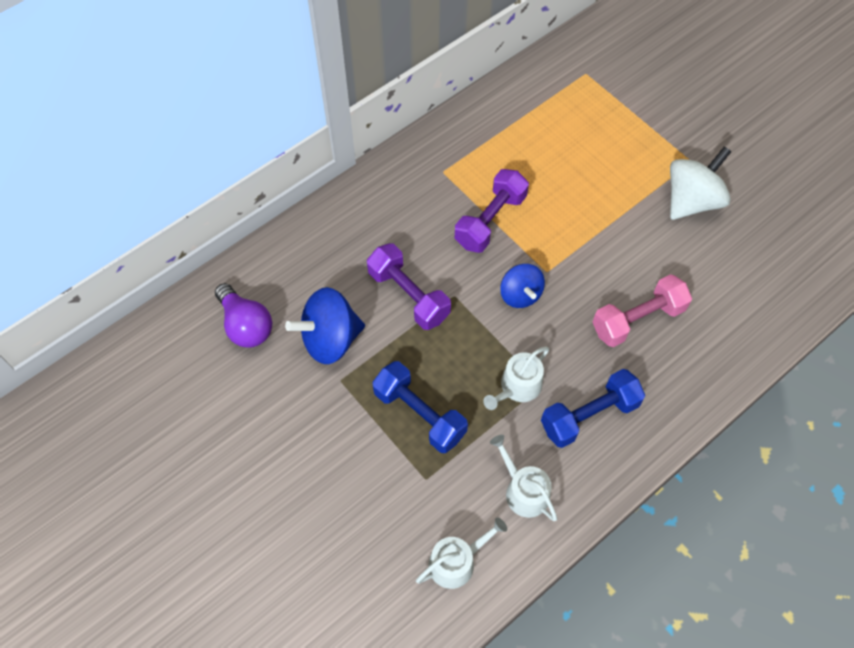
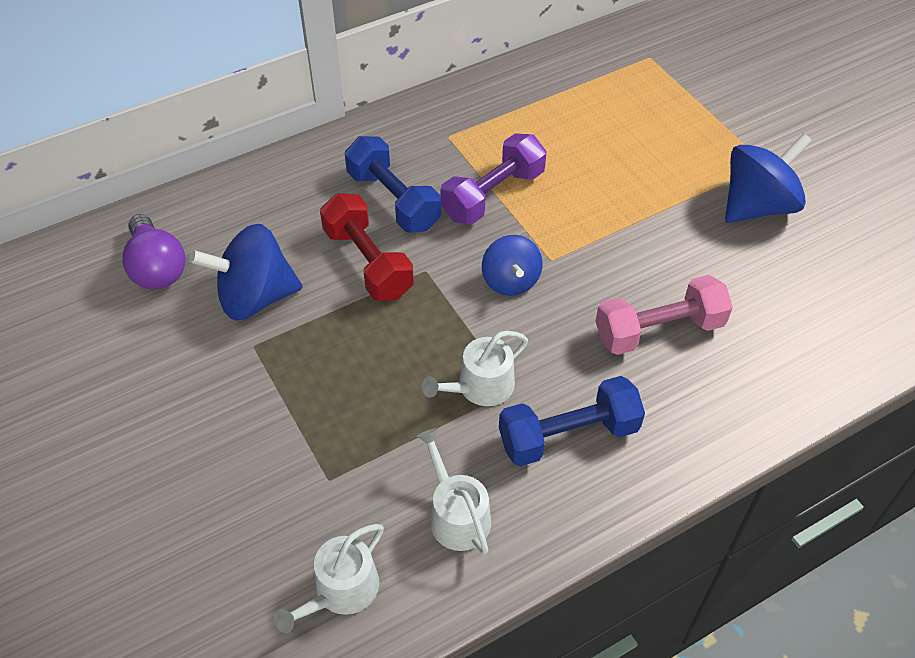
camera: 10 degrees right, 10 degrees down
(408, 295) = (368, 262): purple dumbbell -> red dumbbell
(419, 414) = (343, 400): blue dumbbell -> blue dumbbell (393, 200)
(456, 561) = (341, 591): white watering can -> white watering can turned 150 degrees clockwise
(691, 201) = (757, 206): white spinning top -> blue spinning top

